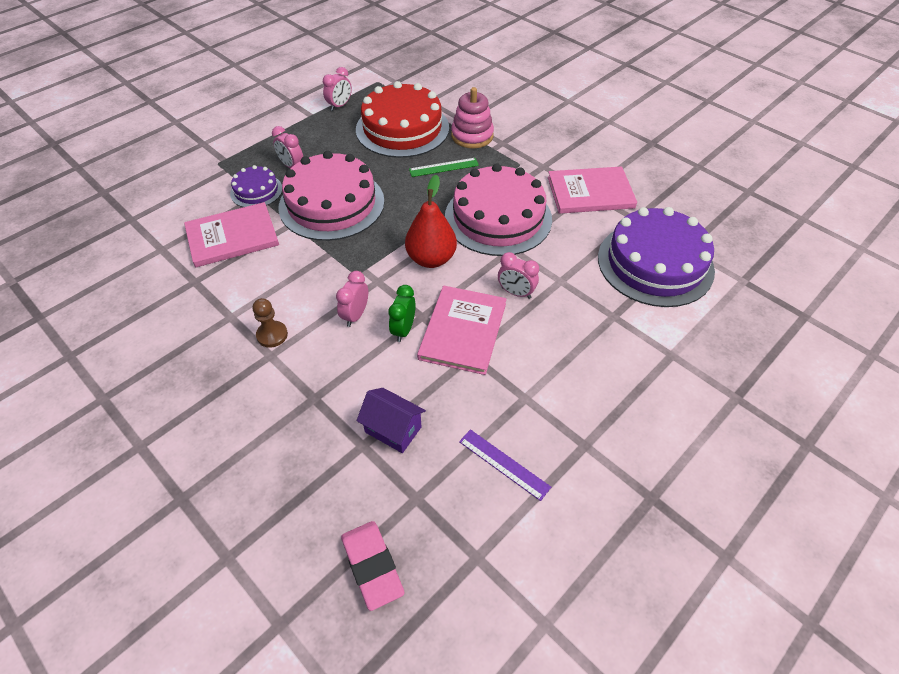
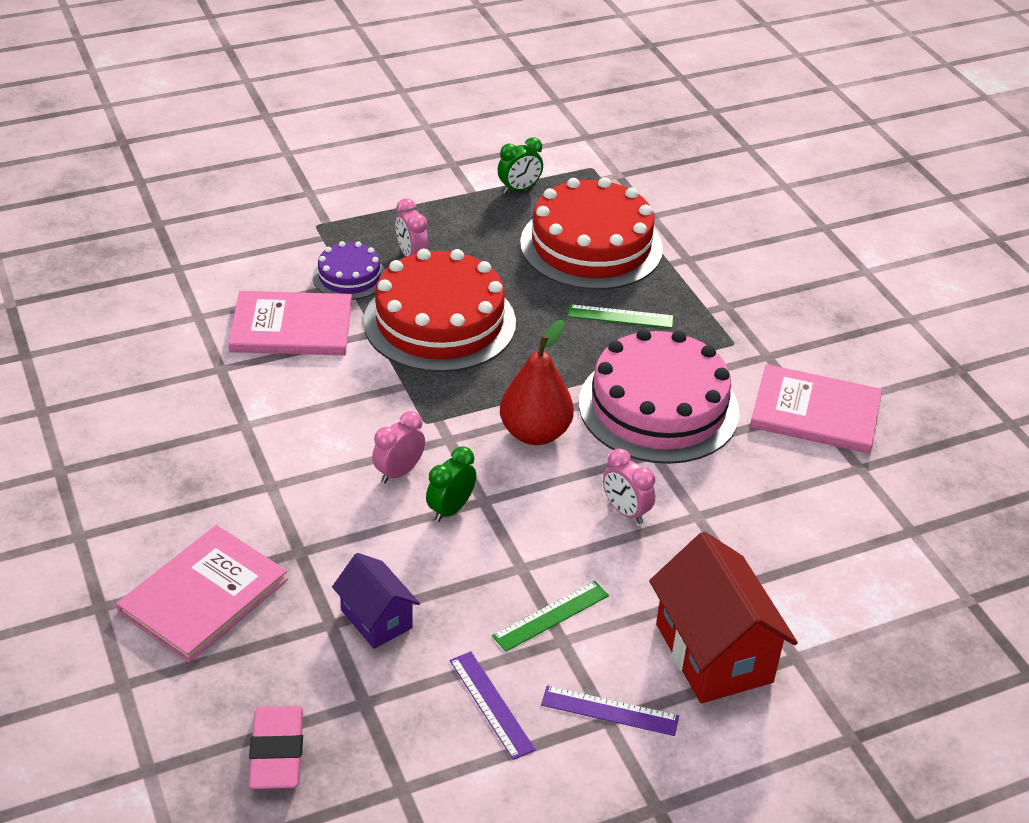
camera: 20 degrees right, 10 degrees down
(272, 335) = (284, 463): brown pawn -> none
(331, 204) = (439, 322): pink cake -> red cake
(340, 106) = (519, 189): pink clock -> green clock
(463, 331) = (527, 535): pink book -> pink book (203, 595)
(472, 136) = (687, 283): pink stacking toy -> none
(508, 382) = (551, 615): none -> green ruler
(582, 437) = (610, 710): none -> purple ruler
(622, 370) = (713, 653): none -> red house
(655, 263) = (850, 536): purple cake -> none

